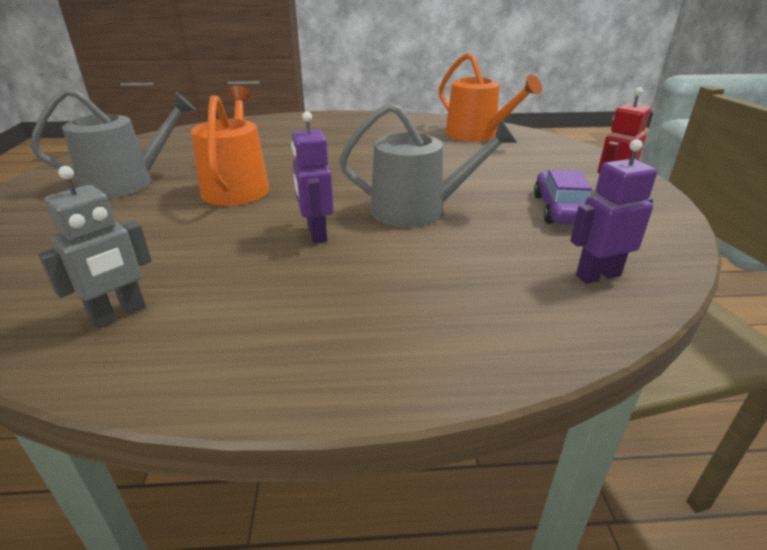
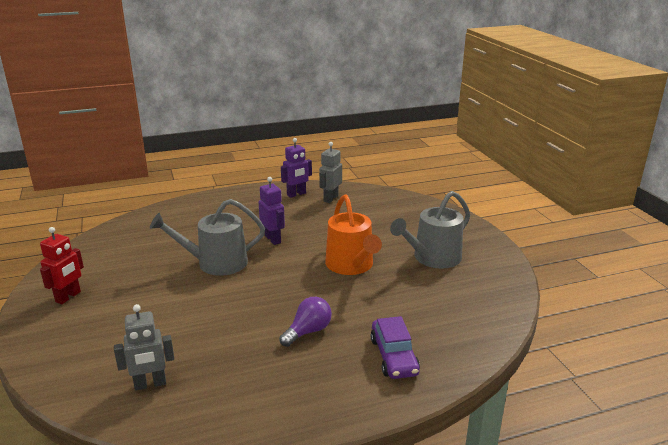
camera: 165 degrees right, 5 degrees down
(336, 146) = (308, 331): none -> purple light bulb
(476, 135) = (150, 384): orange watering can -> grey robot
(560, 209) = (117, 277): purple car -> purple car (394, 356)
(597, 275) = (123, 237): purple robot -> purple robot (296, 194)

